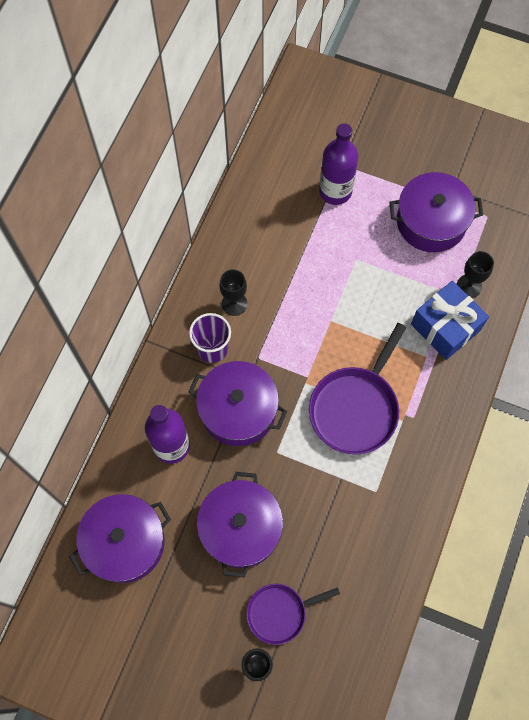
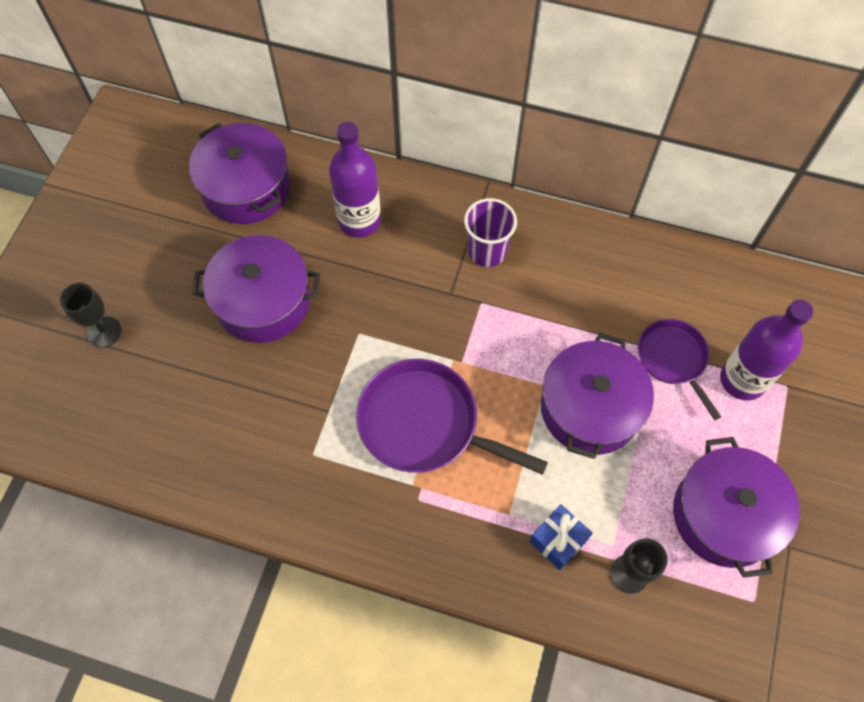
camera: 85 degrees right, 5 degrees down
(234, 303) = (551, 270): black goblet -> none
(238, 410) = (410, 286): purple pot -> purple pot (590, 408)
(279, 613) = (162, 351): purple pan -> purple pan (673, 359)
(445, 327) = (558, 540): blue gift -> blue gift, size x0.58

